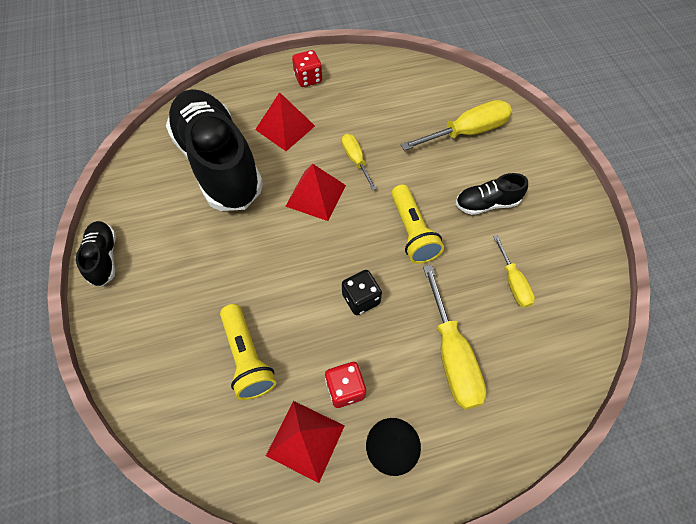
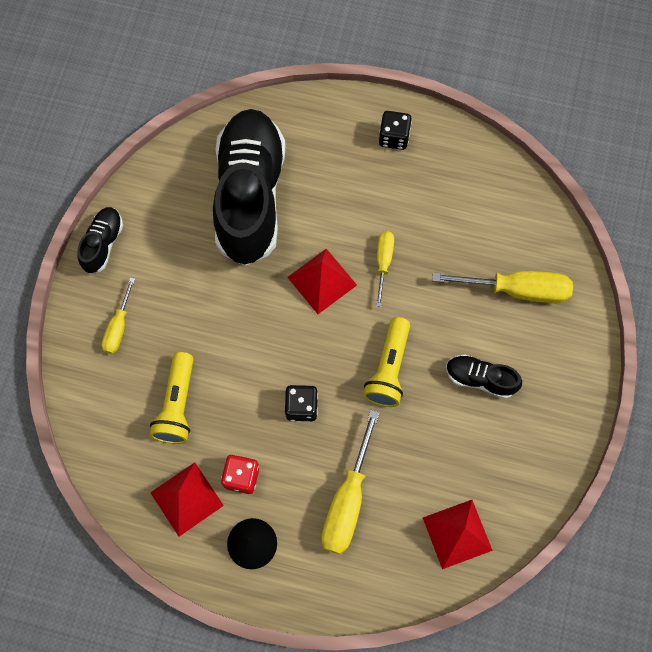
camera: 30 degrees right, 10 degrees up
(285, 127) = (336, 187): red pyramid -> red pyramid (457, 534)
(308, 78) = (394, 137): red dice -> black dice
(513, 282) = (448, 468): yellow screwdriver -> yellow screwdriver (118, 327)

